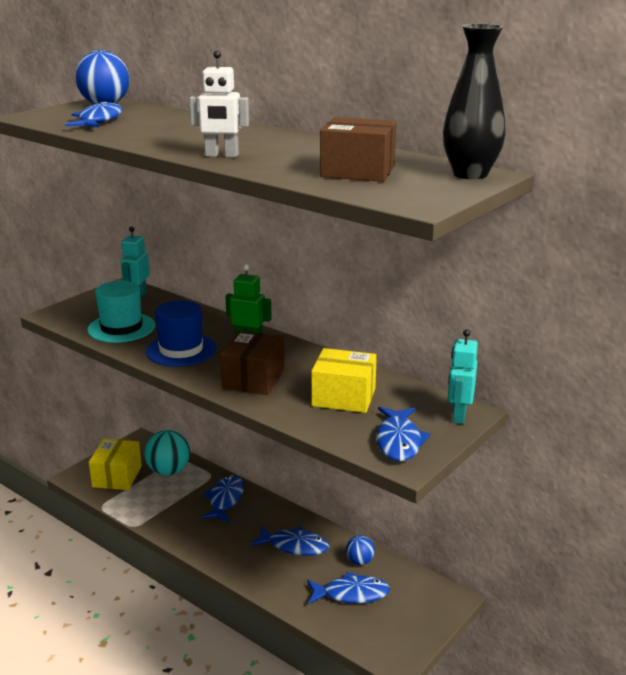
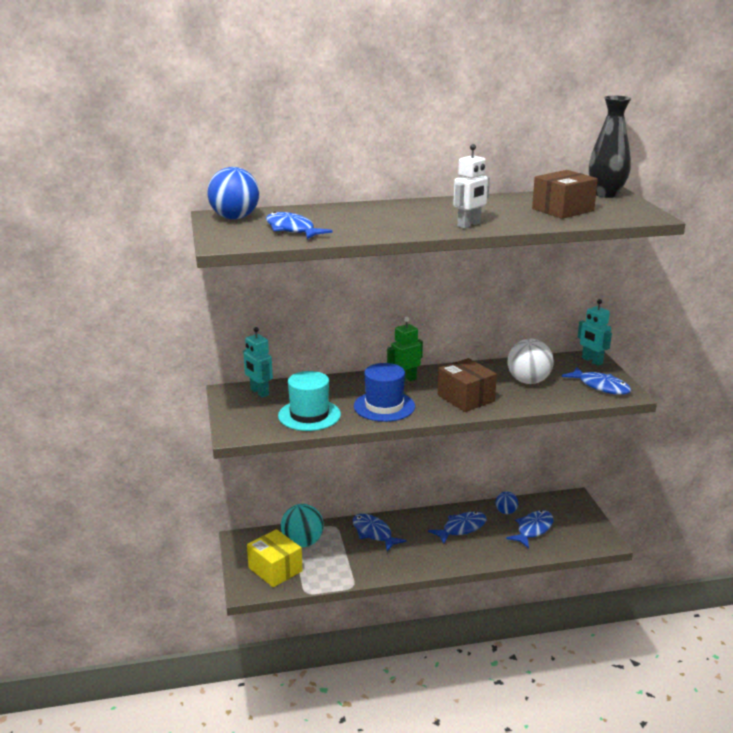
camera: 50 degrees left, 0 degrees up
(343, 397) = (528, 381): yellow box -> white ball

